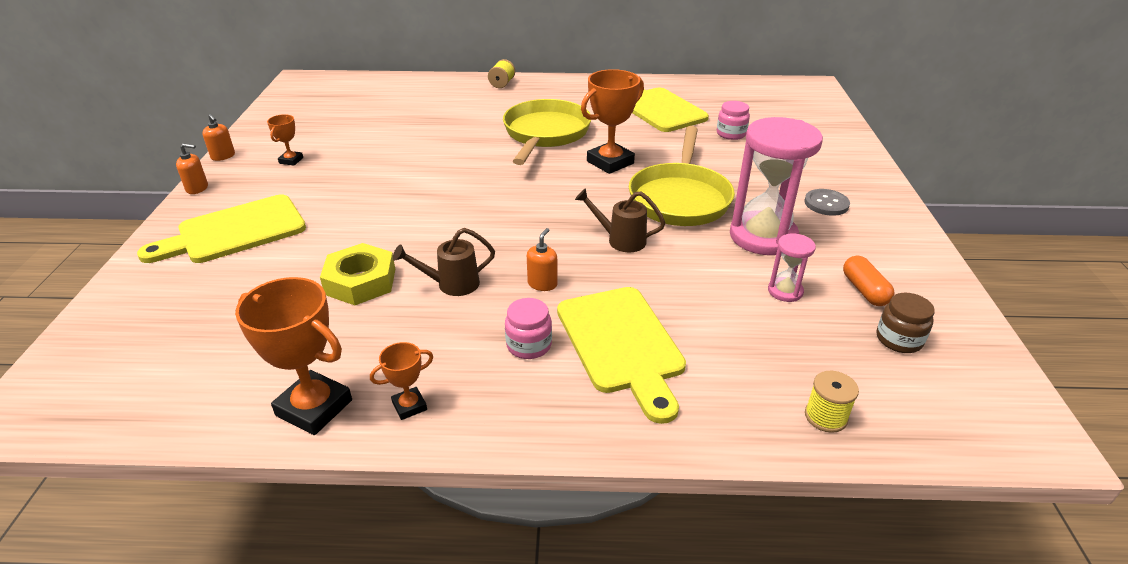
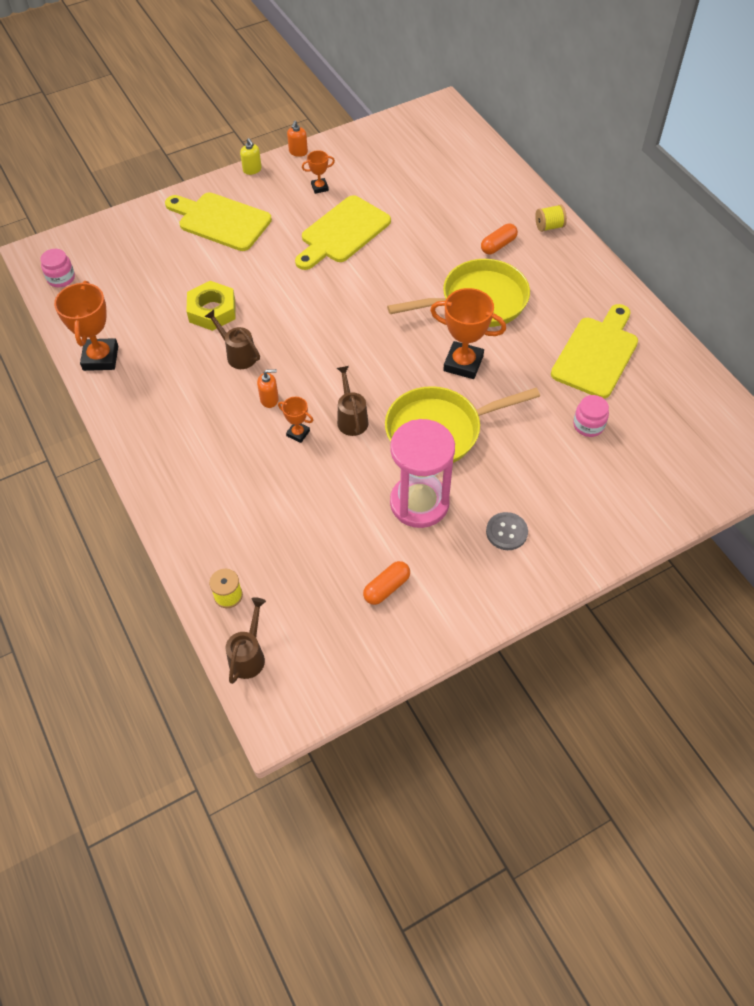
camera: 60 degrees right, 20 degrees up
(197, 188) = (252, 169): orange soap dispenser -> yellow soap dispenser
(409, 406) = (124, 396): orange trophy -> orange trophy (298, 433)
(493, 107) = (498, 245): none -> orange capsule
(529, 345) = (204, 422): pink jar -> pink jar (61, 278)
(621, 344) = (233, 467): yellow cutting board -> yellow cutting board (342, 232)
(785, 291) = (352, 538): pink hourglass -> none
(899, 339) = (336, 621): brown jar -> none
(931, 429) = (249, 655): none -> brown watering can

